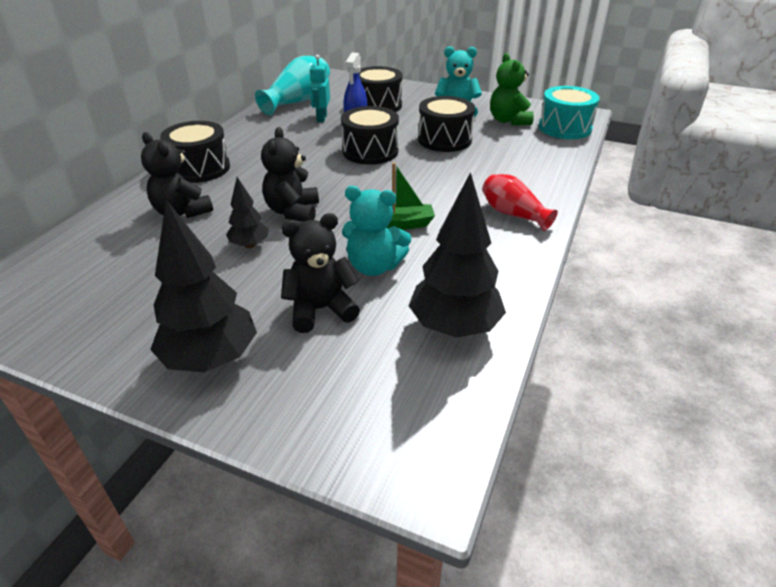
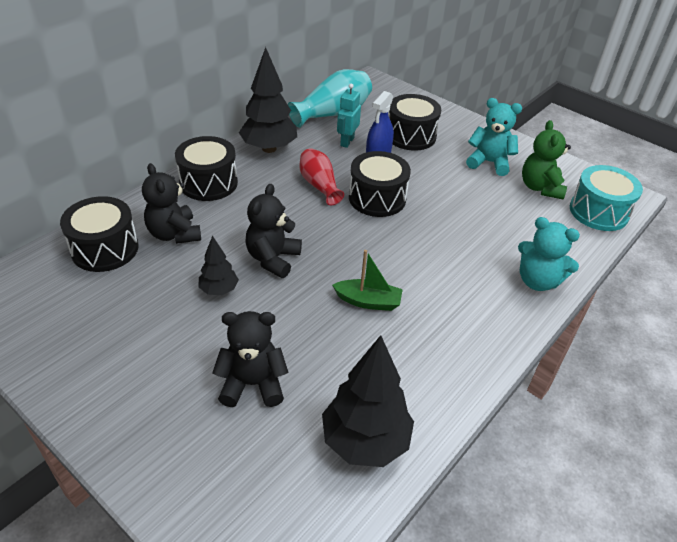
camera: 15 degrees right, 5 degrees up
(211, 358) = (141, 411): black tree -> black tree (269, 148)
(374, 266) = (321, 347): turquoise teddy bear -> turquoise teddy bear (537, 281)
(444, 140) = (459, 199): black drum -> black drum (105, 249)
(513, 214) = (486, 317): red vase -> red vase (319, 185)

